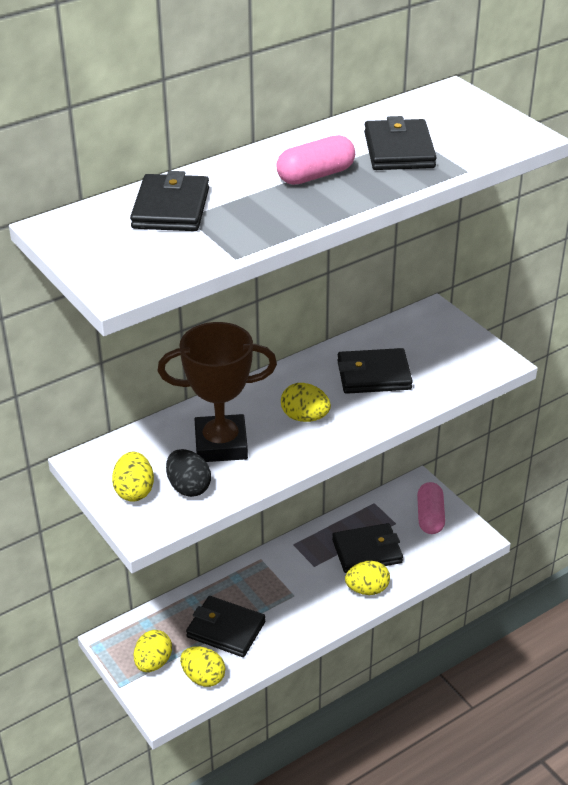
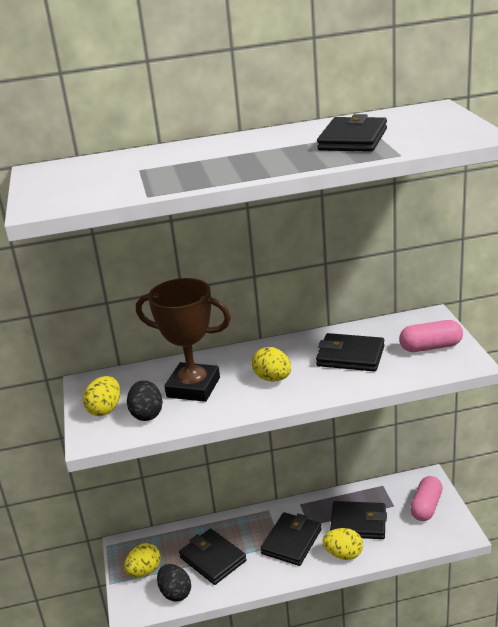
camera: 25 degrees right, 10 degrees down
(171, 208) = (133, 164): black wallet -> black wallet (291, 541)
(203, 677) = (175, 593): yellow egg -> black egg
(315, 175) = (266, 151): pink capsule -> pink capsule (430, 347)

